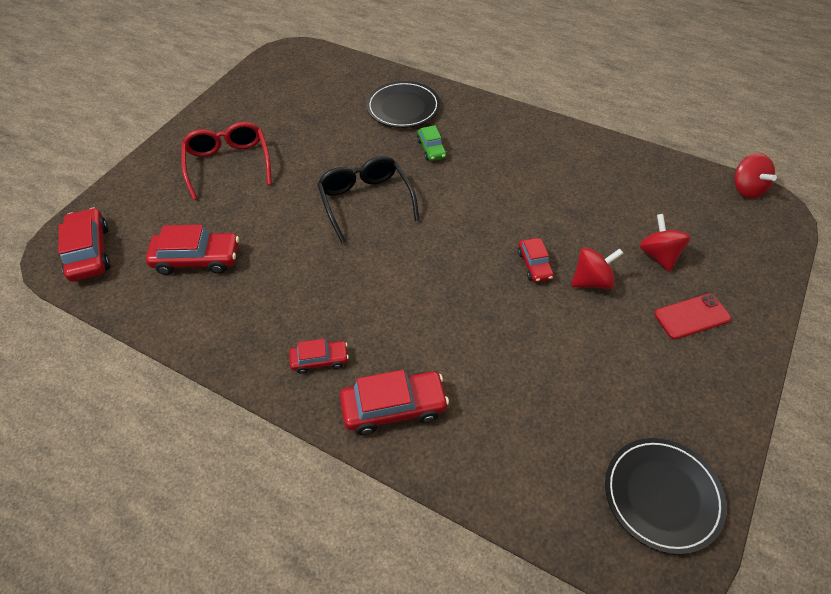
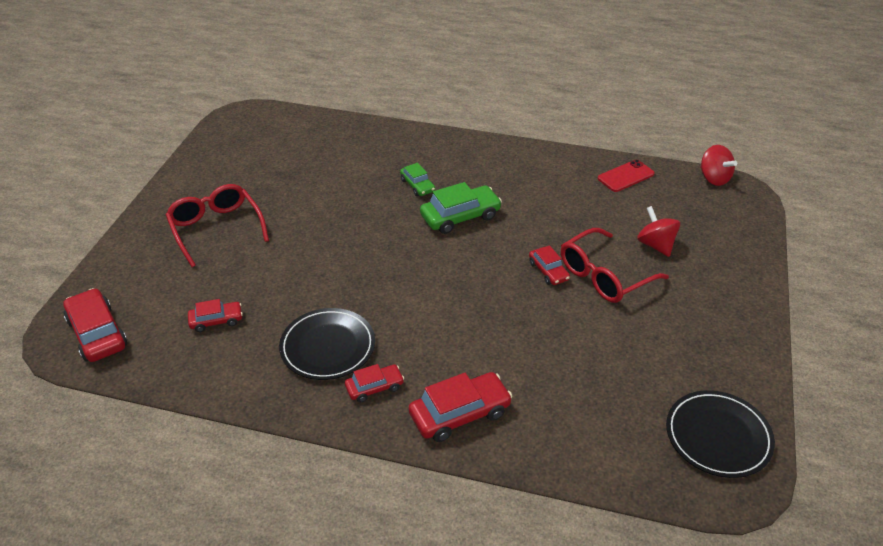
camera: 15 degrees left, 10 degrees down
(197, 259) = (216, 321): red car -> red car, size x0.59
(365, 201) = (369, 241): black glasses -> none
(403, 108) = (376, 152): black plate -> black plate (328, 347)
(463, 189) = (460, 216): none -> green car
(592, 281) = (604, 276): red spinning top -> red glasses
(692, 316) = (699, 290): red phone -> red phone (625, 176)

